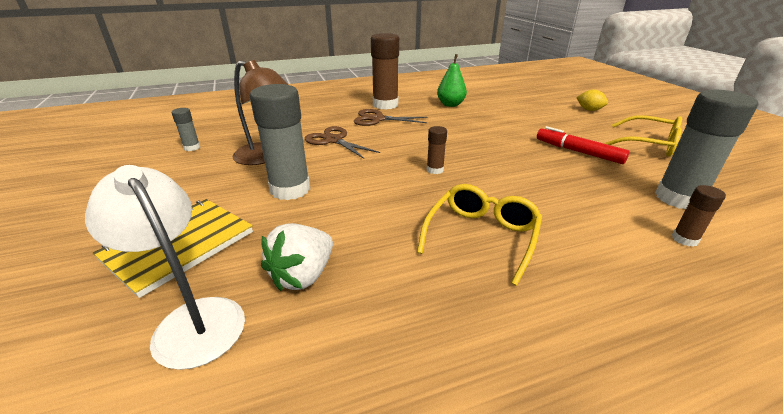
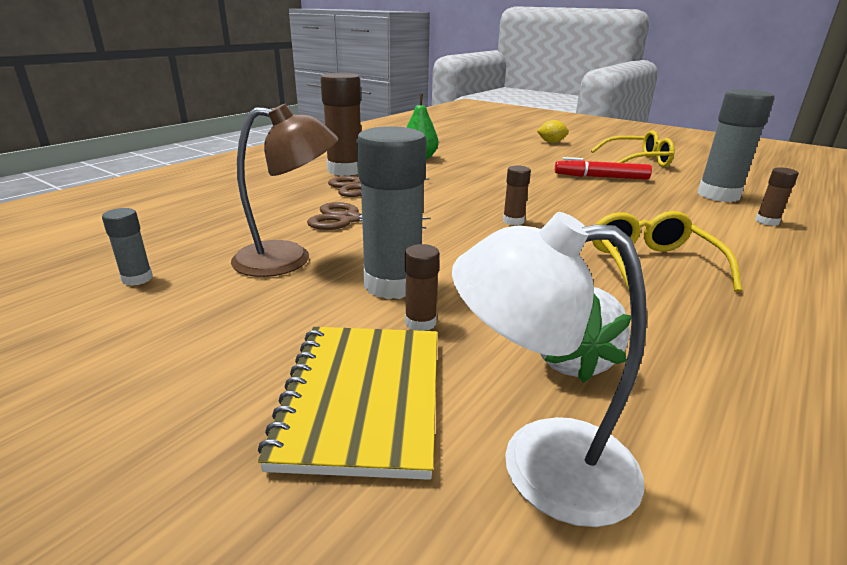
camera: 35 degrees left, 5 degrees down
(266, 217) = (420, 322): none -> brown glue stick

